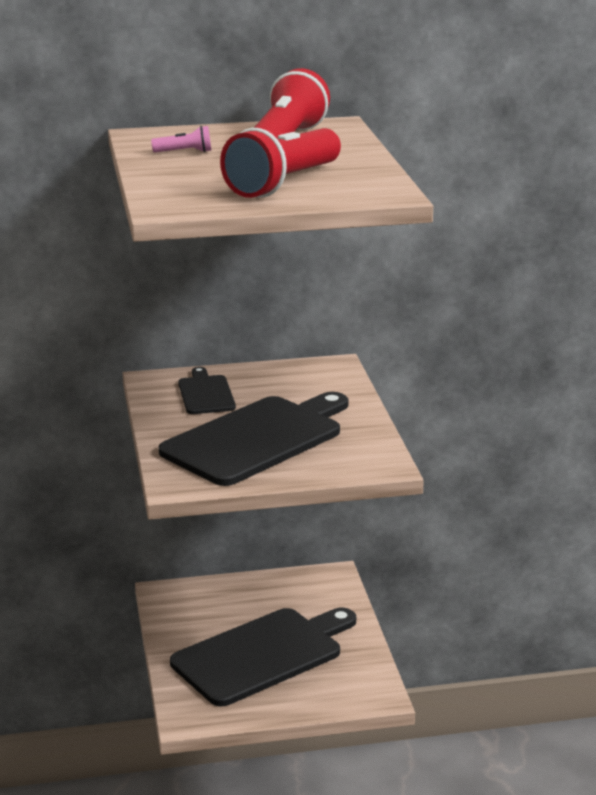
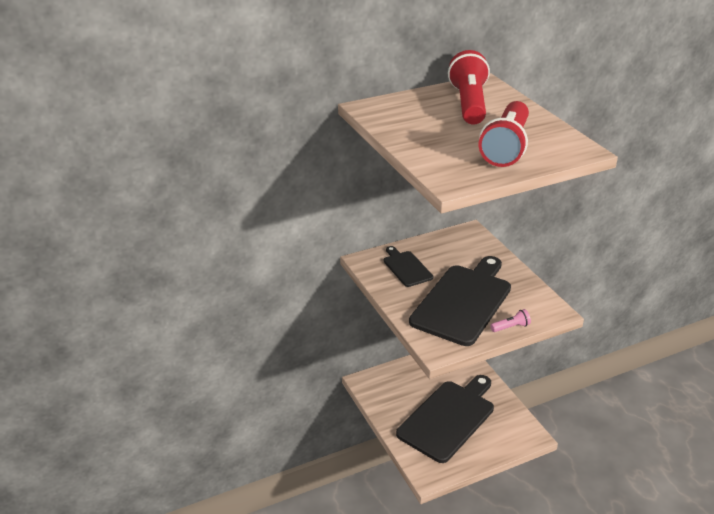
camera: 15 degrees left, 10 degrees up
(185, 152) = (412, 122): pink flashlight -> pink flashlight (511, 327)

